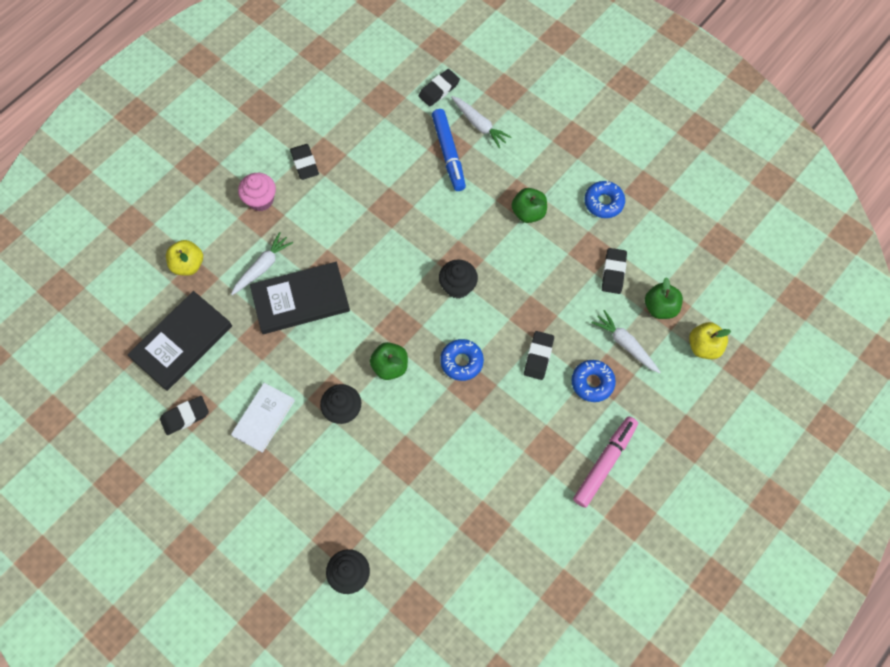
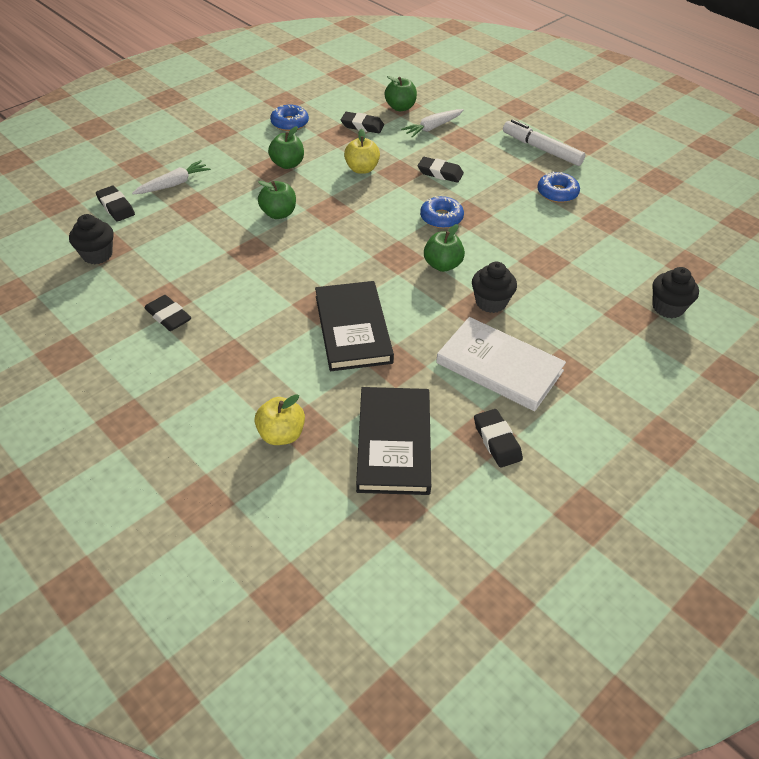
camera: 85 degrees left, 20 degrees down
(182, 342) = (394, 443): black book -> black book turned 45 degrees clockwise
(260, 200) = (206, 358): pink cupcake -> none
(262, 267) = (302, 360): white carrot -> none
(263, 418) = (499, 367): white book -> white book, size x1.52
(305, 163) = (168, 316): black eraser -> black eraser turned 60 degrees clockwise
(447, 218) = (278, 213): none -> green apple
(448, 153) = (199, 207): blue marker -> none
(458, 286) = (358, 213): black cupcake -> black cupcake (97, 254)
(592, 383) = (467, 147): blue donut -> blue donut (557, 193)
(604, 463) = (542, 149): pink marker -> white marker
(704, 346) = (439, 92): yellow apple -> yellow apple (362, 169)

